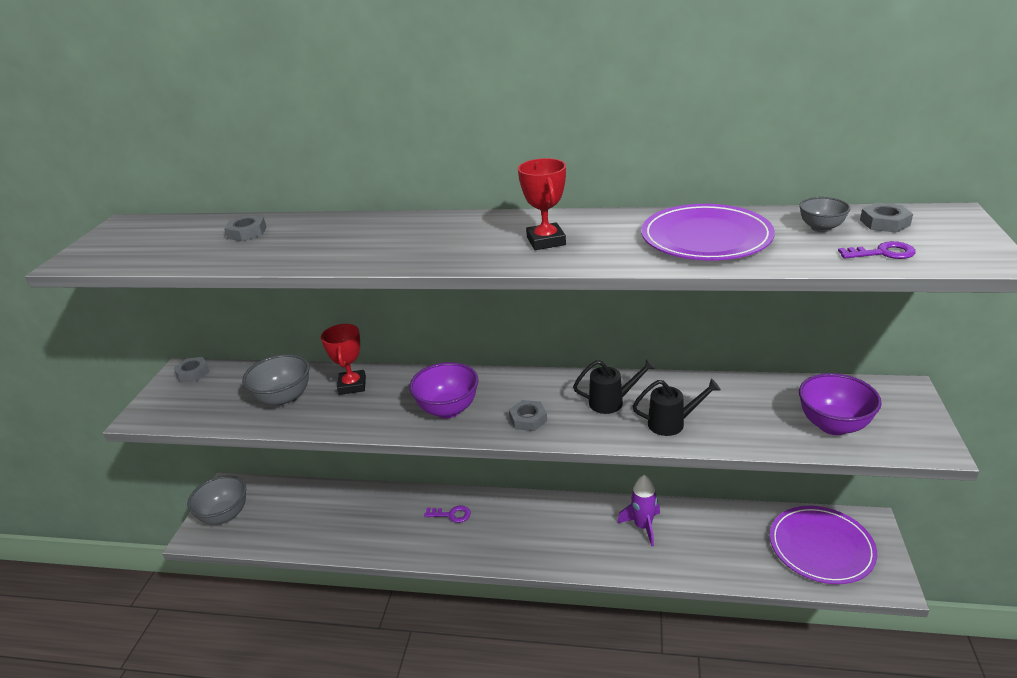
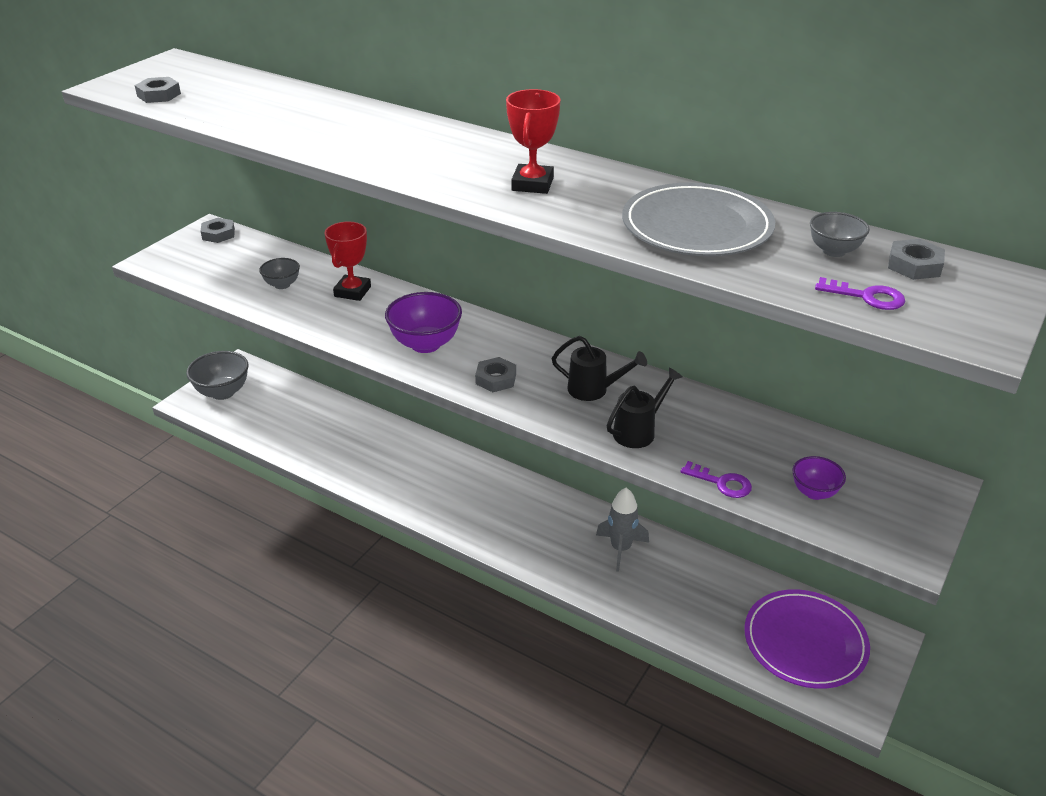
camera: 20 degrees right, 5 degrees up
(247, 232) = (269, 98): grey nut -> grey nut (159, 95)
(284, 399) = (282, 285): grey bowl -> grey bowl, size x0.57
(451, 515) = (432, 466): purple key -> purple key (722, 483)
(643, 526) = (620, 549): purple rocket -> grey rocket
(671, 423) = (638, 431): black watering can -> black watering can turned 60 degrees counterclockwise
(706, 238) = (697, 226): purple plate -> grey plate
(833, 425) = (814, 492): purple bowl -> purple bowl, size x0.57

